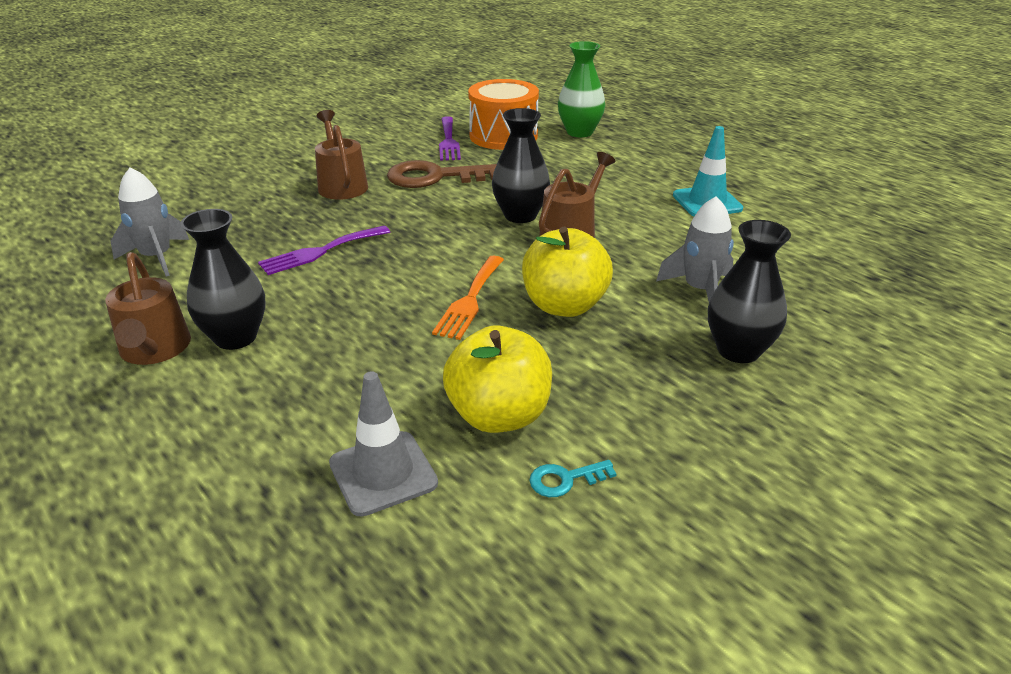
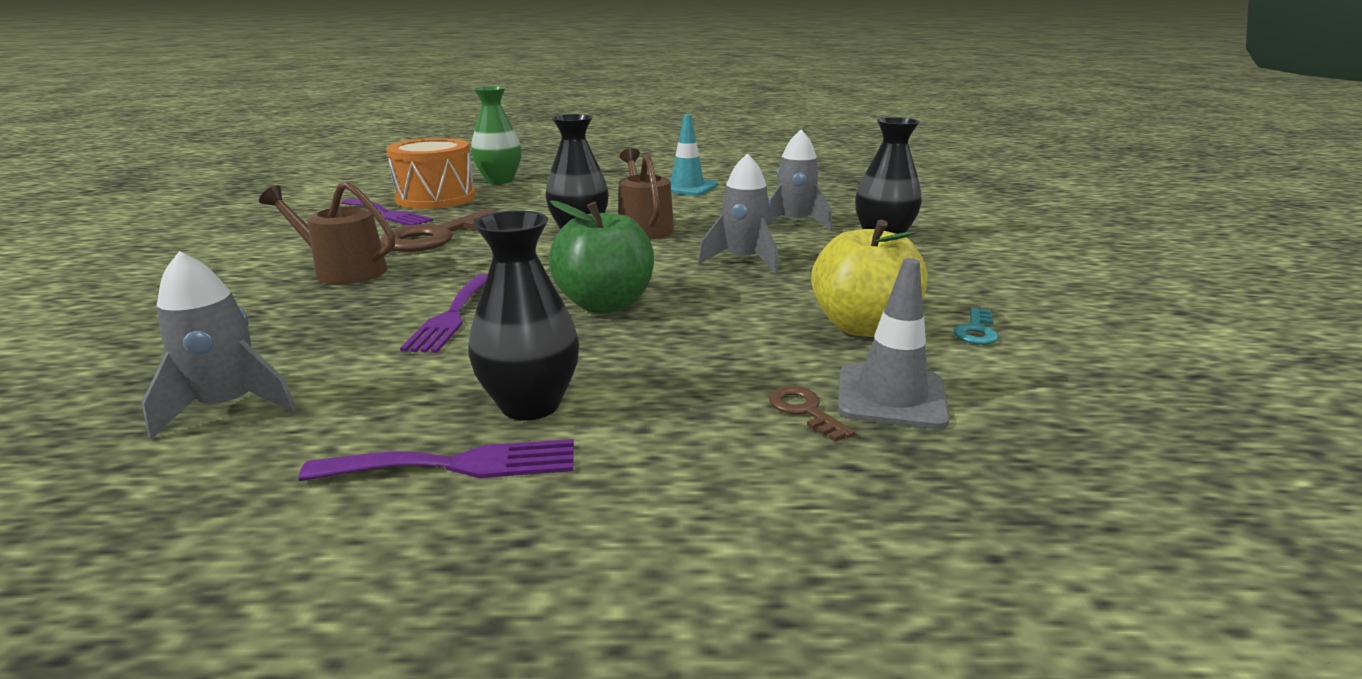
camera: 50 degrees left, 10 degrees down
(154, 350) = (456, 464): brown watering can -> purple fork
(323, 441) = (804, 411): none -> brown key
(402, 291) = (605, 304): none -> green apple
(470, 300) = (674, 285): orange fork -> none
(564, 305) = (743, 261): yellow apple -> grey rocket

